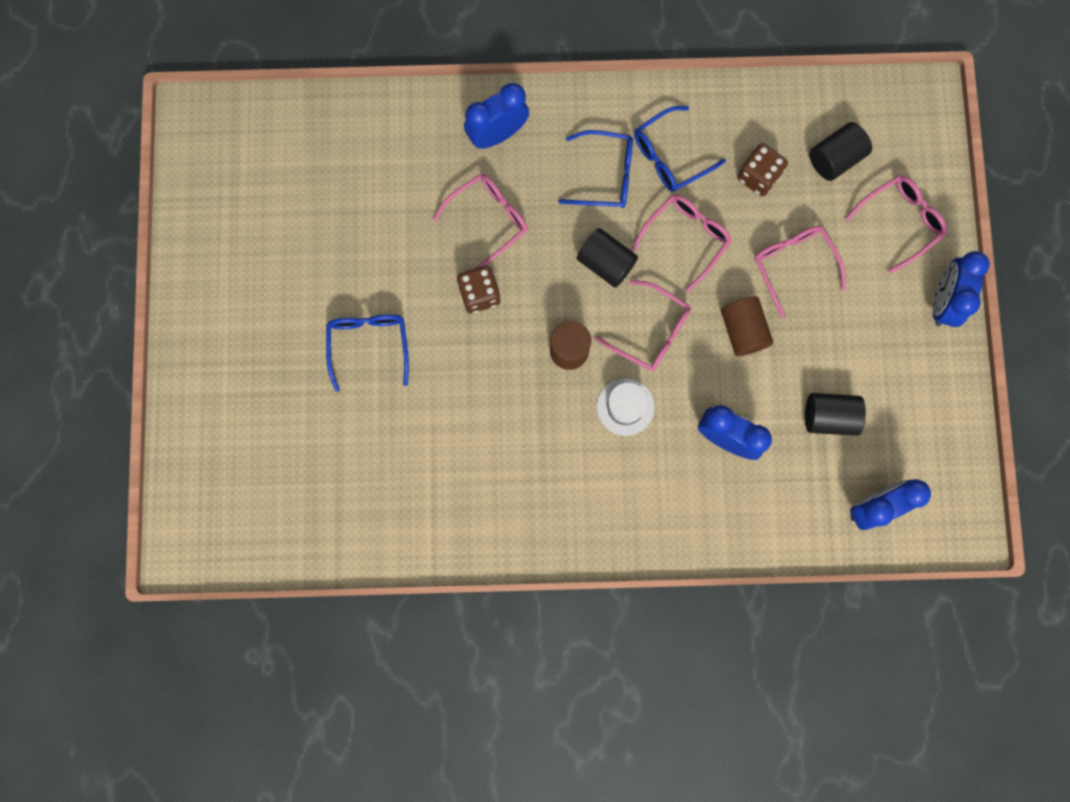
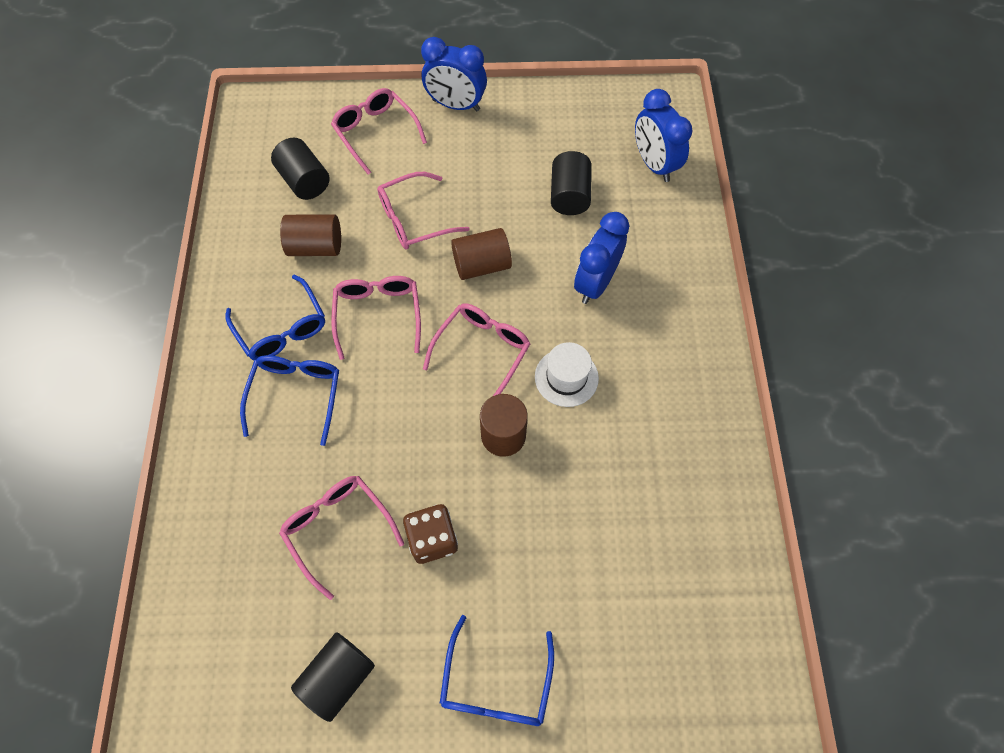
camera: 90 degrees left, 15 degrees down
(369, 345) = (496, 684): blue glasses -> blue glasses turned 75 degrees counterclockwise
(497, 134) = (227, 518): blue clock -> none
(606, 263) = (401, 395): black cylinder -> black cylinder (338, 677)
(686, 238) = (378, 315): pink glasses -> pink glasses turned 45 degrees clockwise
(758, 176) = (316, 247): brown dice -> brown cylinder

